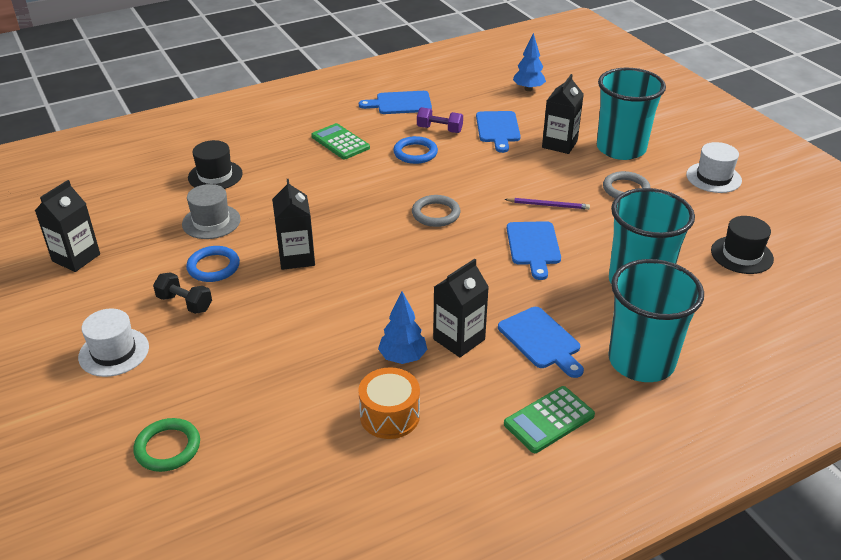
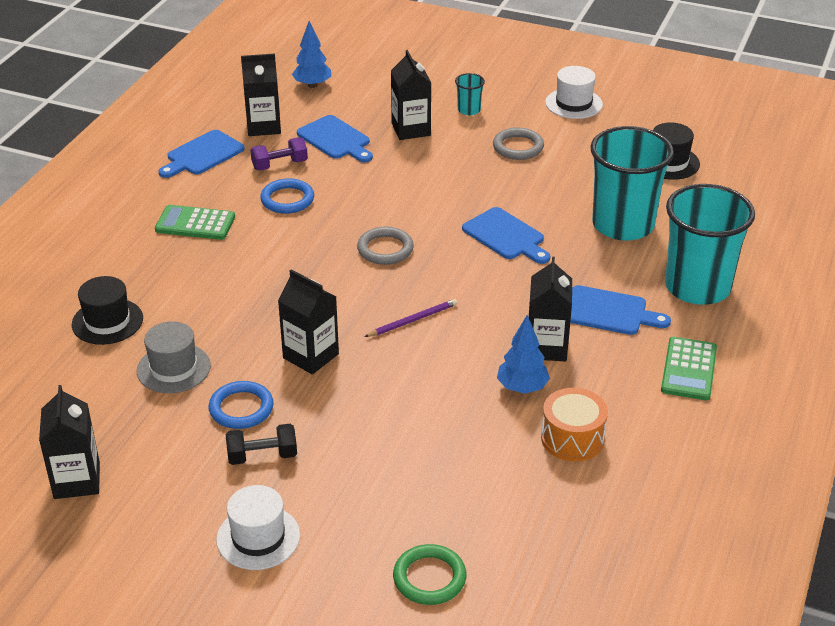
camera: 40 degrees left, 0 degrees up
(461, 102) = (263, 126): none -> black carton
(548, 205) = (472, 193): purple pencil -> purple pencil (413, 320)
(621, 148) = (469, 110): turquoise cup -> turquoise cup, size x0.42

